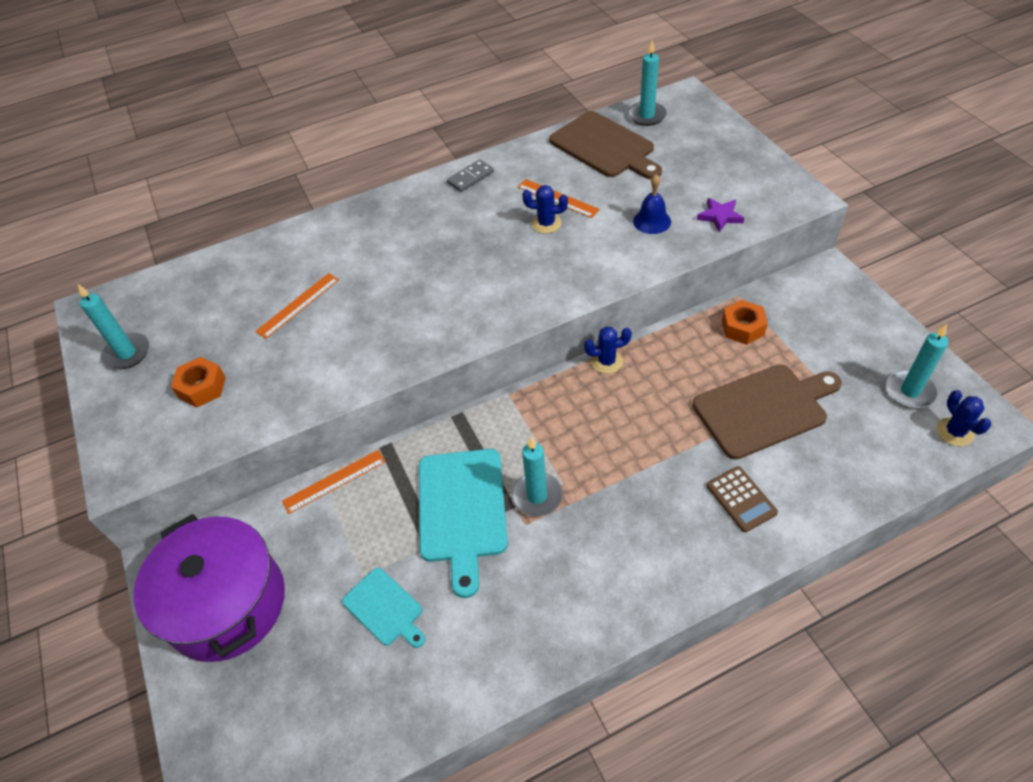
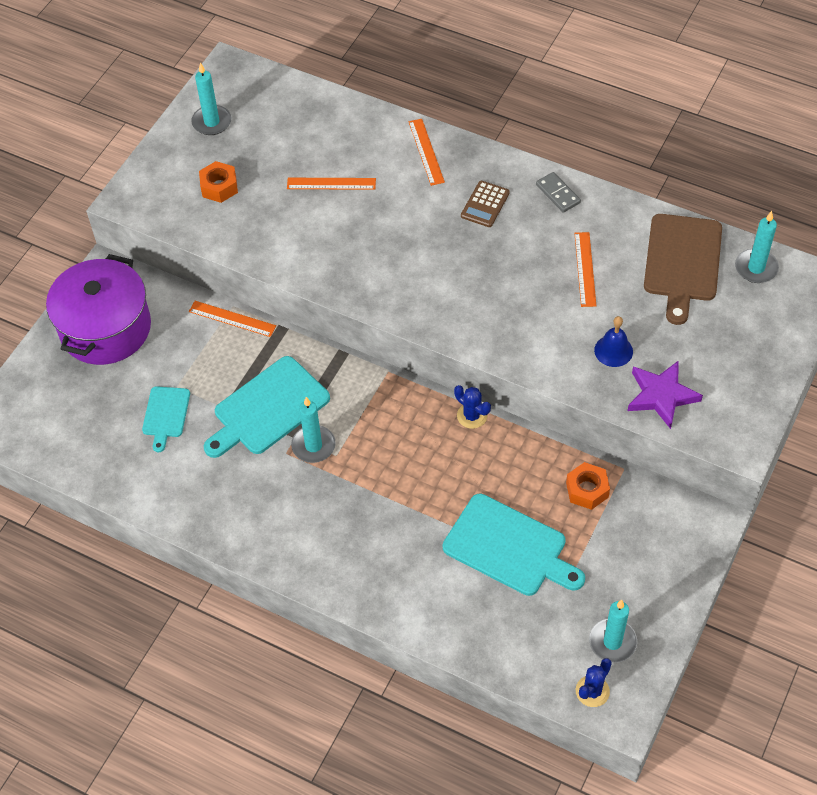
camera: 50 degrees right, 5 degrees up
(341, 229) = (426, 152): none -> orange ruler
(470, 178) = (558, 194): grey domino -> grey domino turned 45 degrees clockwise
(546, 223) = (547, 280): blue cactus -> none
(720, 216) = (661, 396): purple star -> purple star, size x1.59
(741, 499) = (410, 574): brown calculator -> brown calculator (485, 204)
(763, 409) = (509, 547): brown cutting board -> turquoise cutting board

